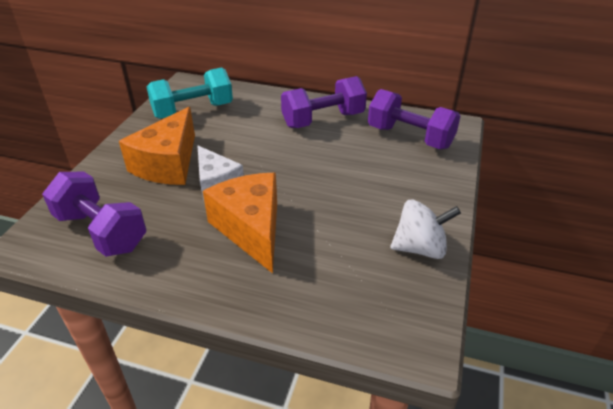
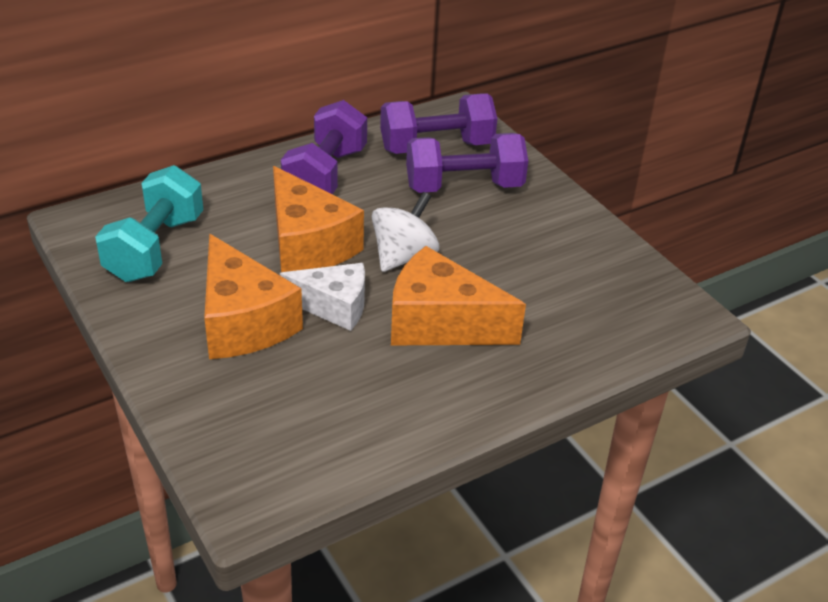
camera: 50 degrees left, 0 degrees up
(101, 231) = (303, 429): purple dumbbell -> purple dumbbell (464, 187)
(257, 147) = (308, 245): none -> orange cheese
(420, 248) = (591, 245): white spinning top -> white spinning top (403, 256)

